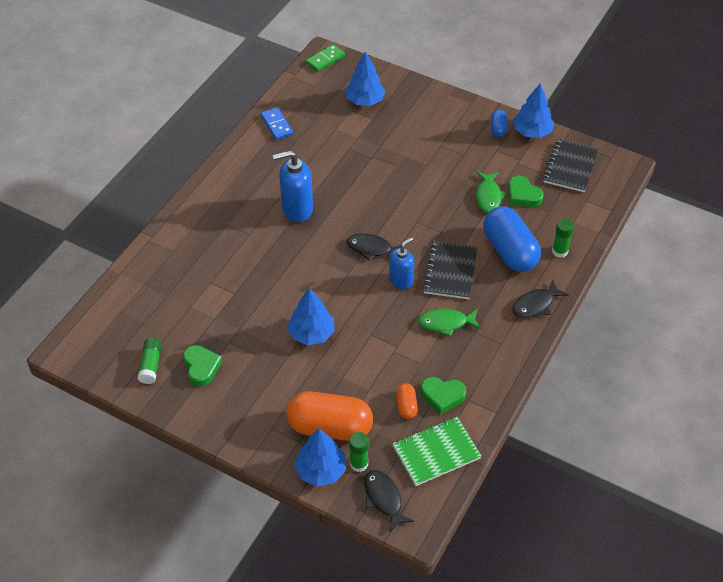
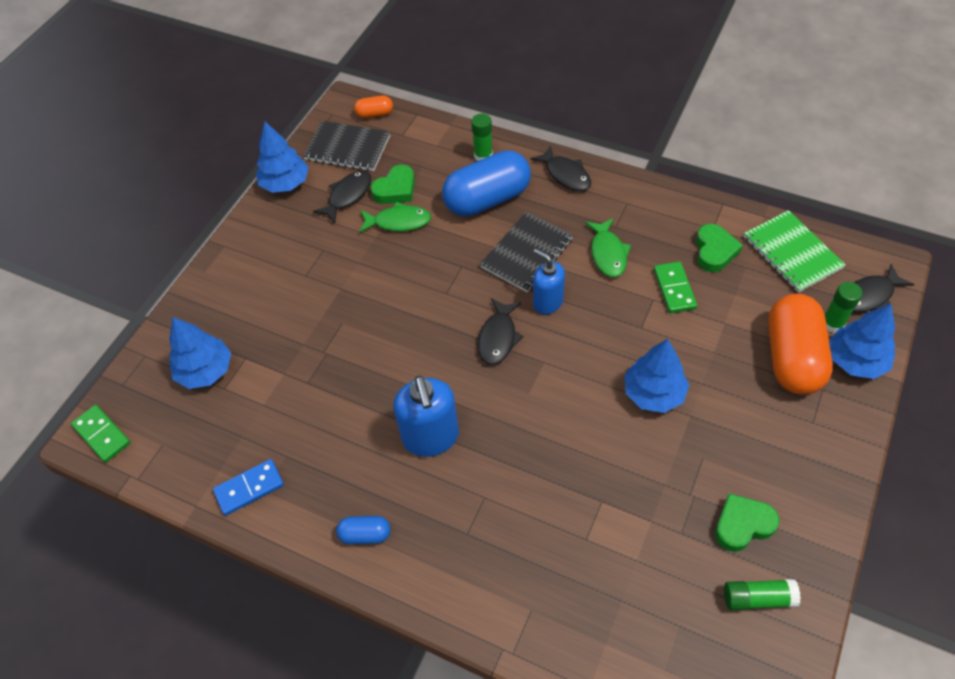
camera: 90 degrees left, 5 degrees up
(405, 361) = (674, 289): none -> green domino
(406, 406) = (738, 284): orange capsule -> orange capsule (375, 114)
(450, 271) = (526, 253): black notebook -> black notebook turned 60 degrees counterclockwise
(498, 129) = (277, 216): blue capsule -> blue capsule (365, 534)
(517, 167) = (348, 196): none -> black fish

